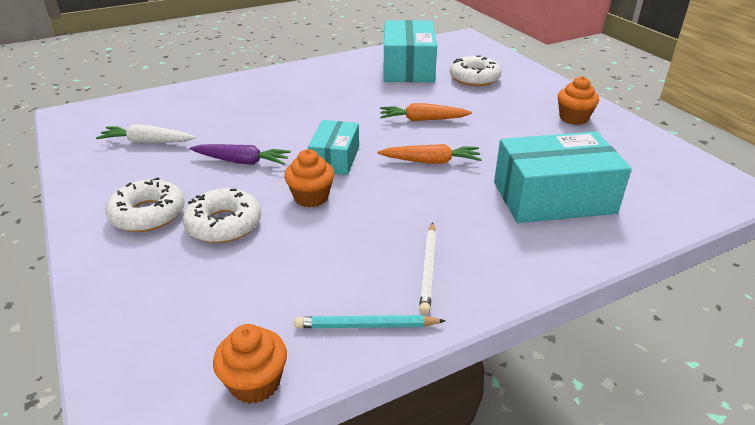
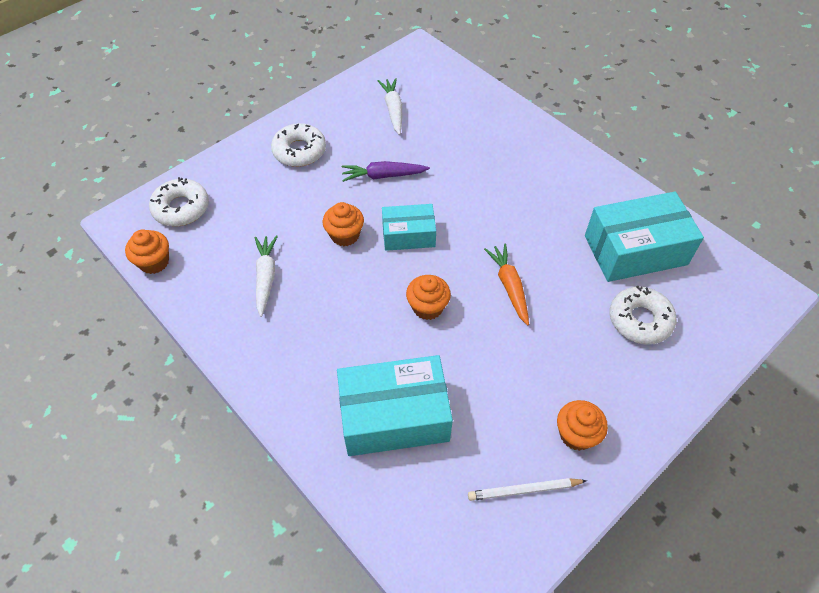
camera: 75 degrees right, 20 degrees up
(224, 224) = (297, 195): white donut -> white donut (181, 208)
(241, 161) = (383, 176): purple carrot -> purple carrot turned 90 degrees clockwise
(344, 264) = (266, 277): none -> white carrot
(366, 325) = (206, 305): turquoise pencil -> none
(428, 269) = (270, 330): white pencil -> white pencil (524, 490)
(430, 161) = (427, 307): orange carrot -> orange cupcake
(553, 197) = (394, 416): turquoise box -> turquoise box turned 75 degrees counterclockwise

